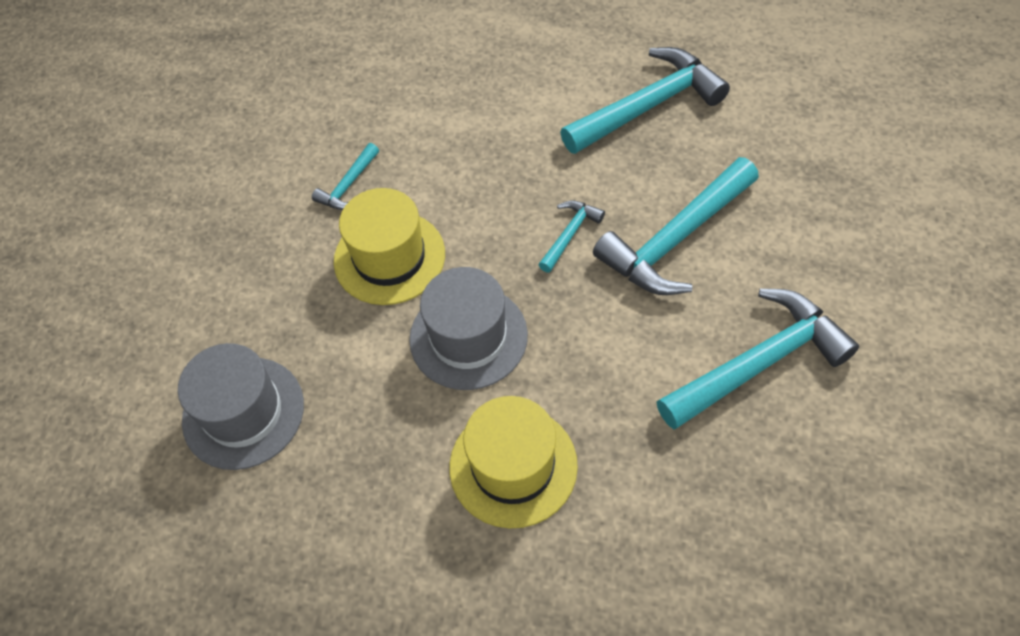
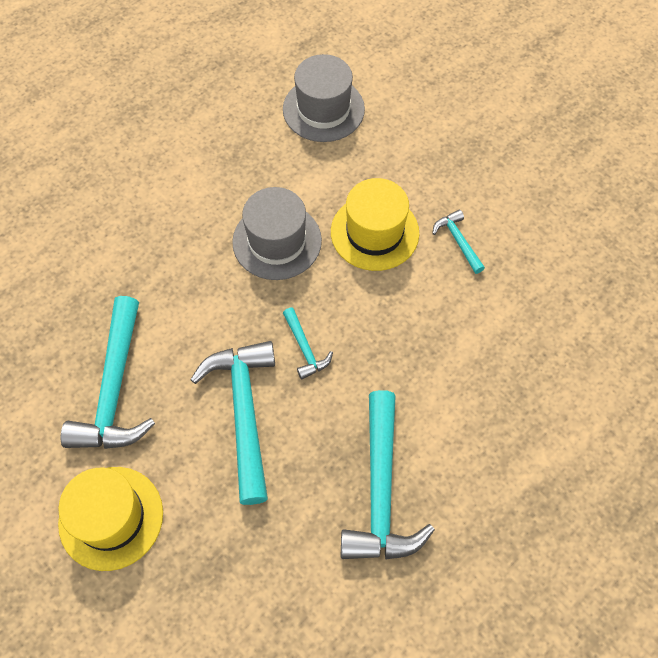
camera: 120 degrees right, 5 degrees up
(513, 466) = (175, 214): yellow hat -> yellow hat (111, 517)

